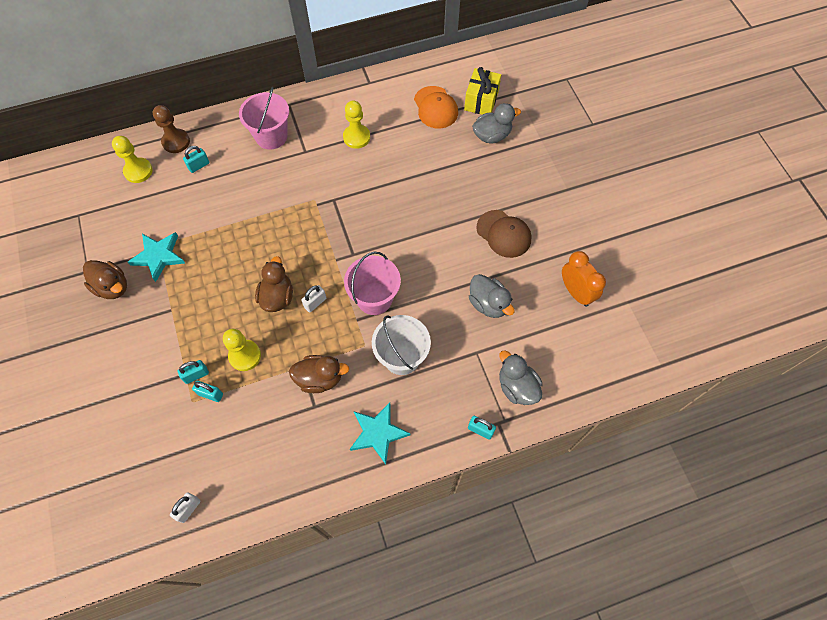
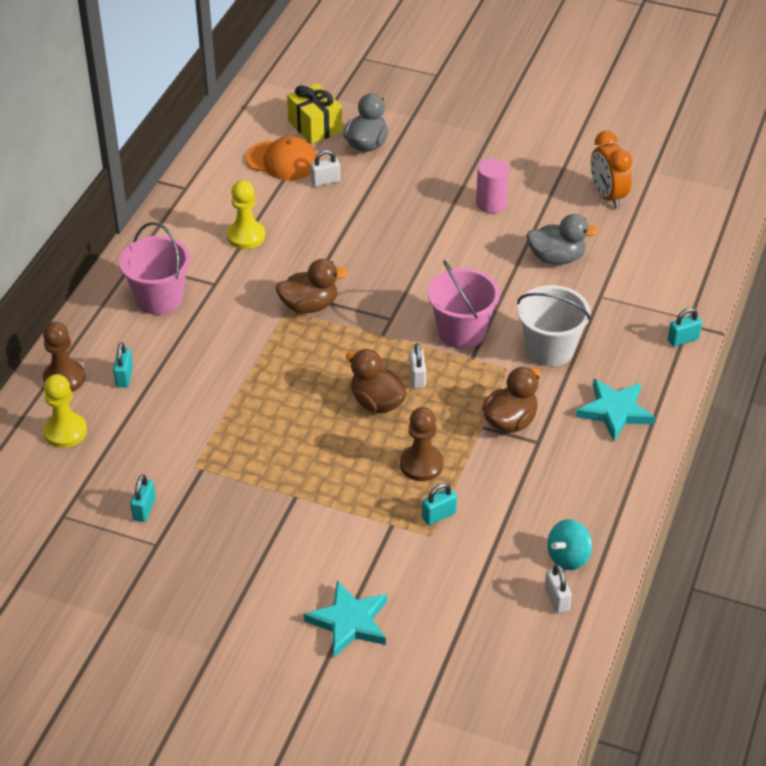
camera: 50 degrees left, 20 degrees down
(112, 287) = (205, 532): brown duck -> brown duck (309, 305)
(158, 256) = (210, 472): turquoise star -> turquoise star (349, 622)
(196, 375) = (402, 515): turquoise padlock -> turquoise padlock (144, 509)
(229, 492) = (568, 557): none -> turquoise spinning top
(245, 356) = (421, 464): yellow pawn -> brown pawn
(439, 139) = (325, 181): none -> white padlock
(504, 234) = (491, 203): brown cap -> pink cylinder
(517, 387) = (664, 291): grey duck -> none
(576, 292) = (607, 196): orange clock -> orange clock turned 120 degrees counterclockwise

